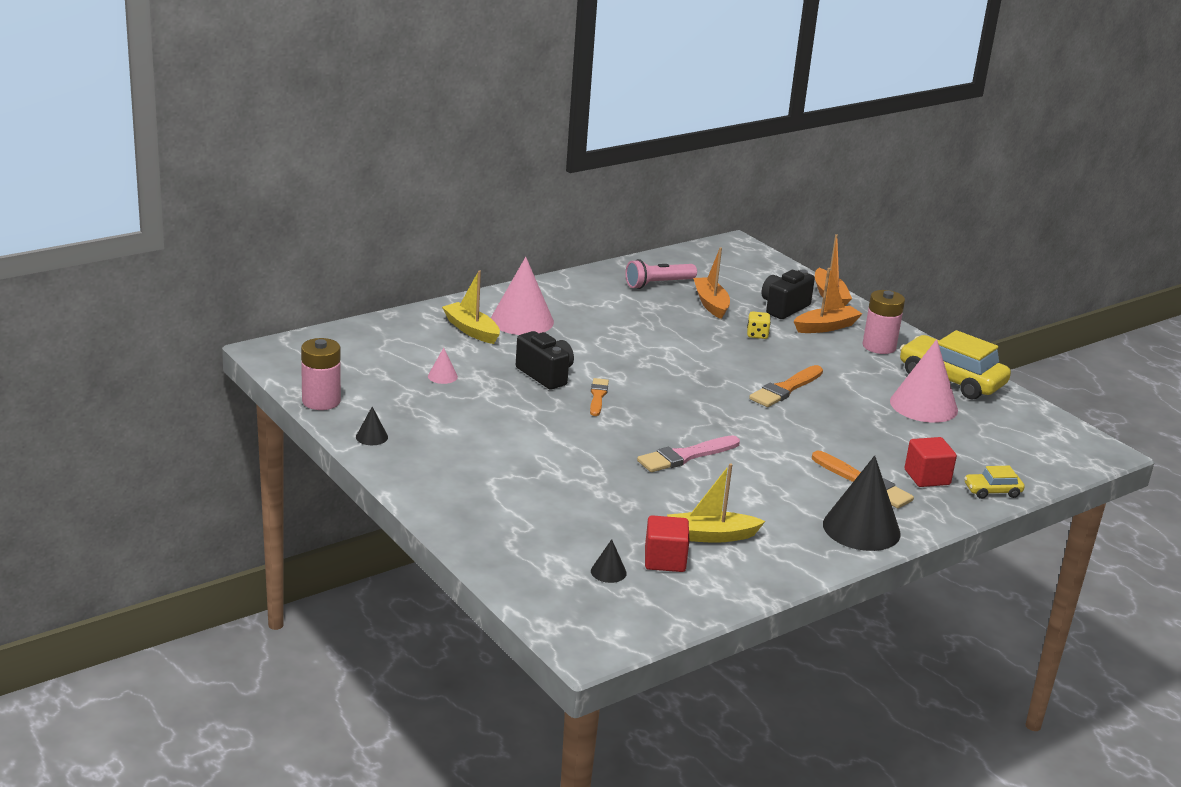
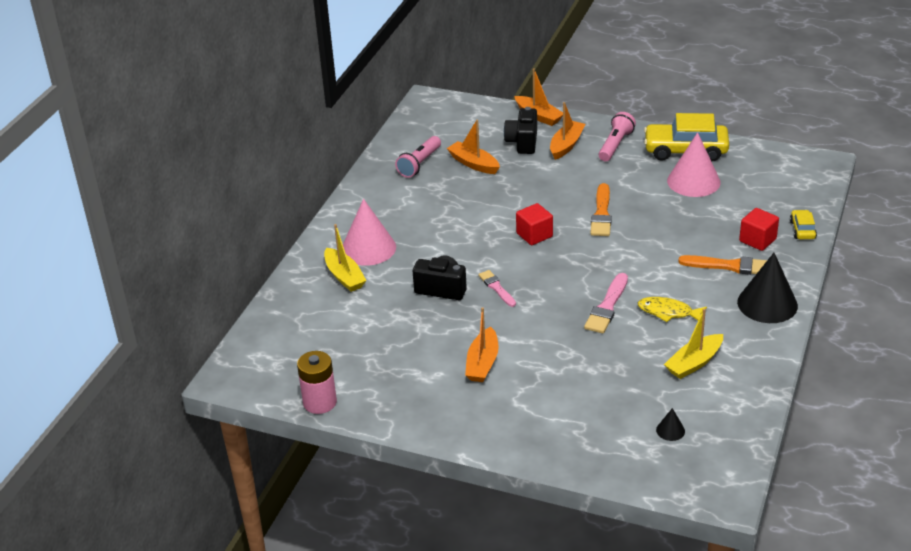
camera: 30 degrees left, 10 degrees up
(371, 437) = (393, 413): black cone -> none
(442, 376) = (375, 330): pink cone -> none
(471, 330) = (344, 276): yellow boat -> yellow boat turned 135 degrees counterclockwise
(503, 441) = (482, 363): none -> orange boat
(598, 396) = (496, 288): orange brush -> pink brush
(665, 560) = (691, 400): red cube -> red cube (534, 235)
(743, 487) = (668, 312): none -> yellow fish
(757, 335) = (533, 176): yellow dice -> none
(879, 346) = (615, 145): pink battery -> pink flashlight
(992, 491) = (802, 230): yellow car -> yellow car turned 135 degrees clockwise

